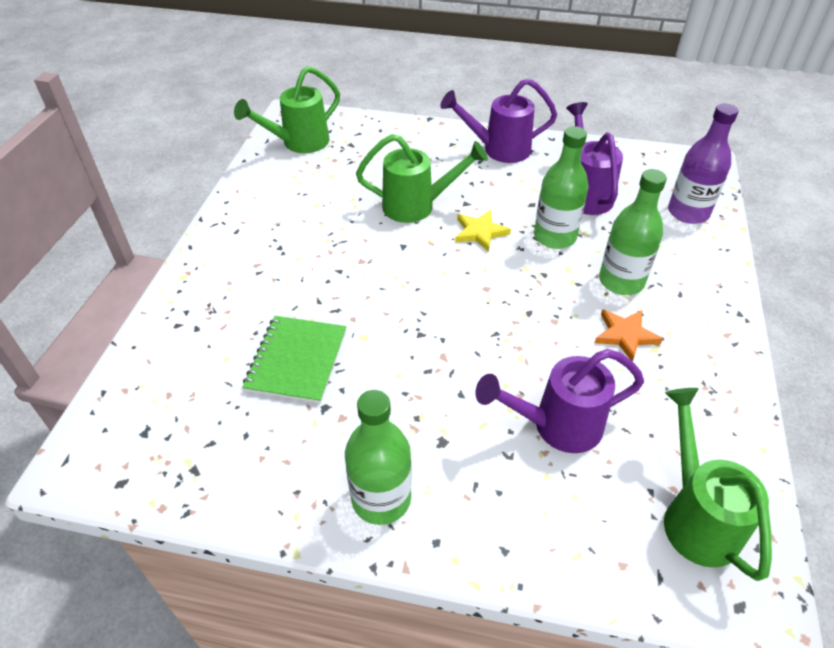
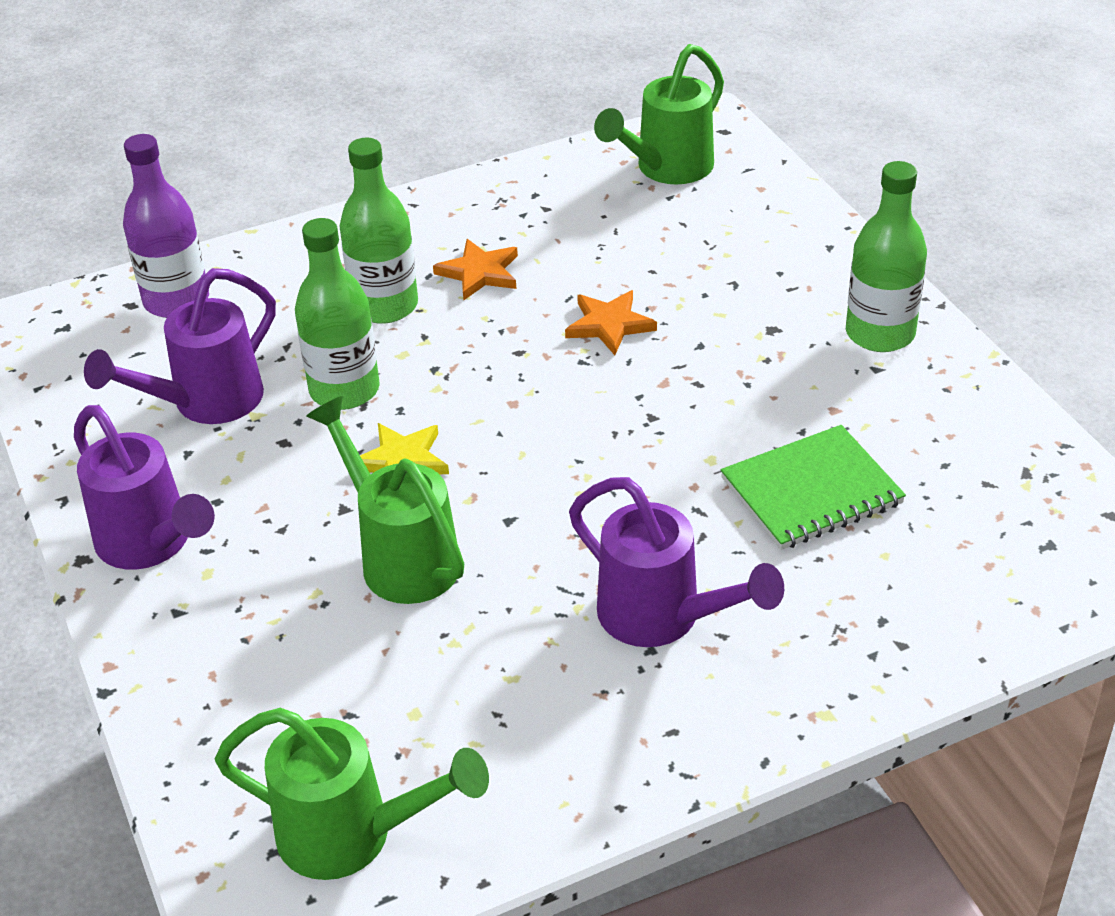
camera: 125 degrees left, 5 degrees down
(519, 364) = (609, 325): none -> orange star
(556, 426) = (663, 270): purple watering can -> purple watering can (663, 619)

